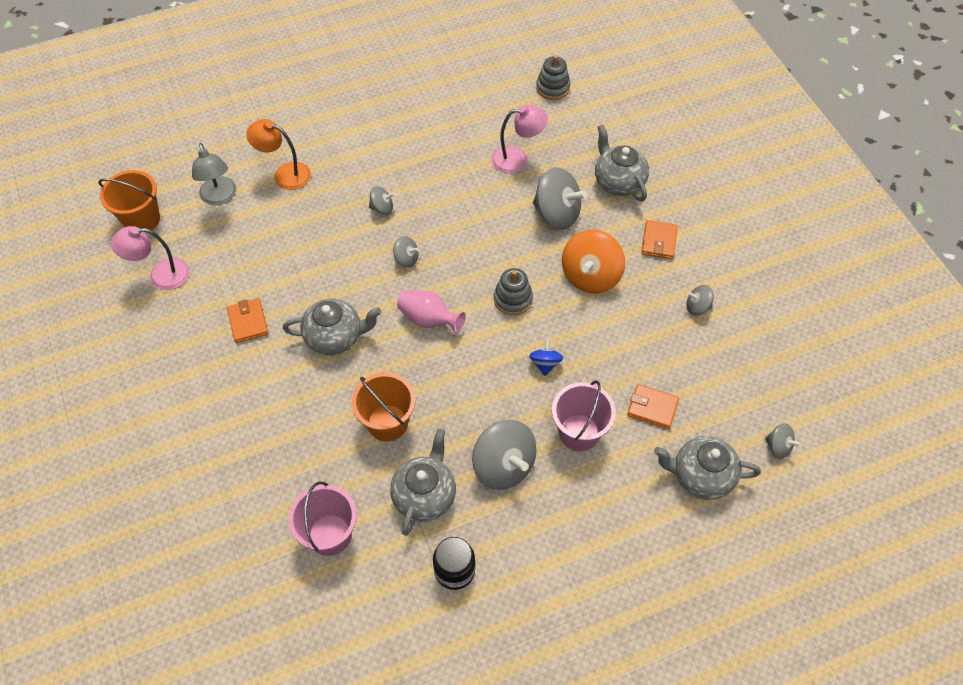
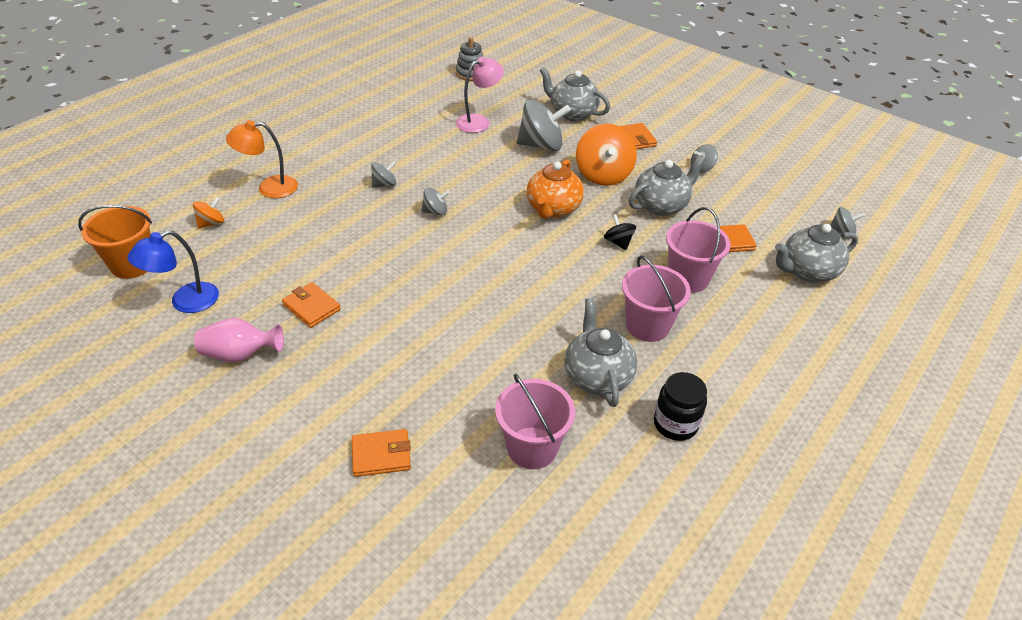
camera: 30 degrees left, 15 degrees down
(161, 275) = (185, 302): pink lamp -> blue lamp
(219, 197) = (211, 223): grey lamp -> orange spinning top
(220, 486) = (381, 455): none -> orange wallet
(335, 337) = (412, 288): grey teapot -> grey teapot (661, 205)
(387, 423) = (515, 334): orange bucket -> none
(429, 319) = (491, 246): pink vase -> pink vase (240, 355)
(503, 466) = (647, 326): grey spinning top -> pink bucket
(513, 299) = (553, 209): grey stacking toy -> orange teapot
(545, 363) = (618, 242): blue spinning top -> black spinning top

